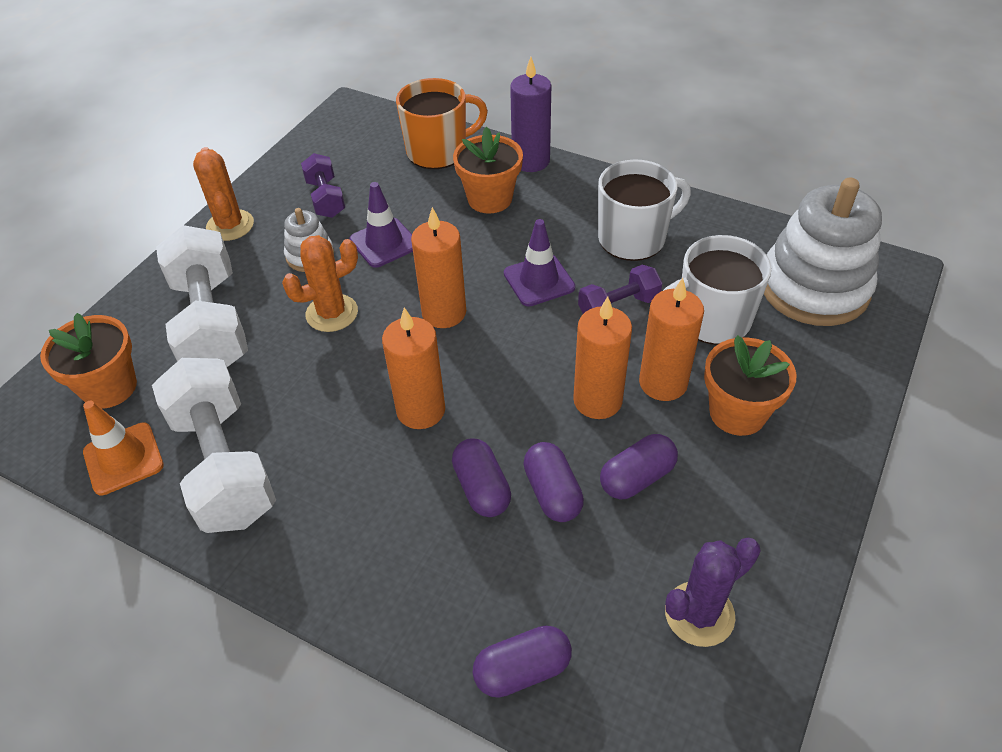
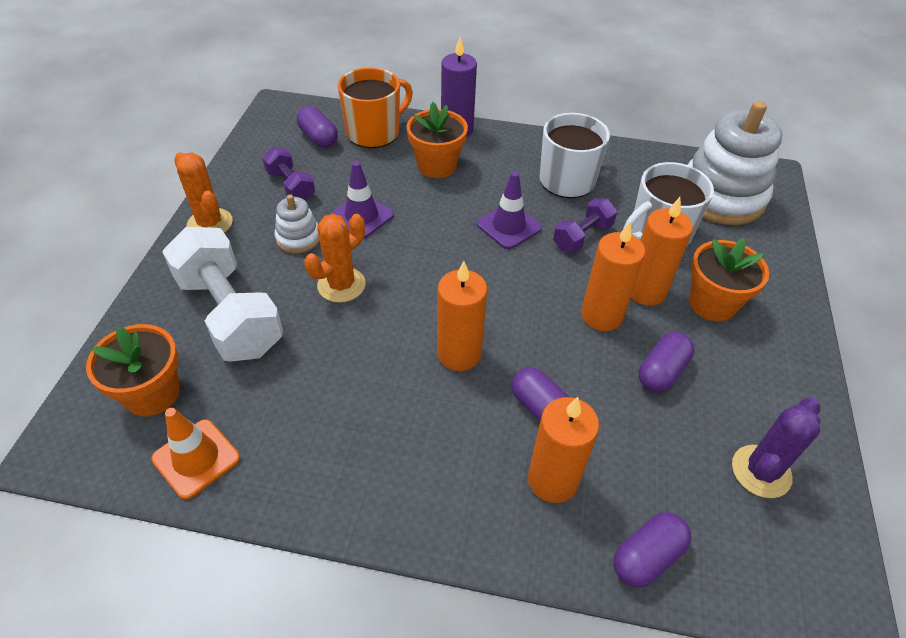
camera: 20 degrees left, 0 degrees up
(224, 465) = (300, 441): white dumbbell -> none
(444, 313) = (441, 267): orange candle -> orange candle (552, 480)
(552, 492) = (601, 399): purple capsule -> purple capsule (318, 138)

